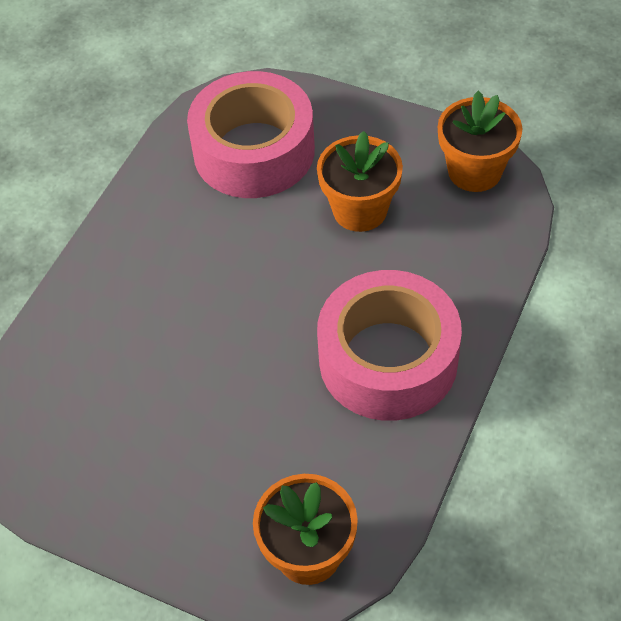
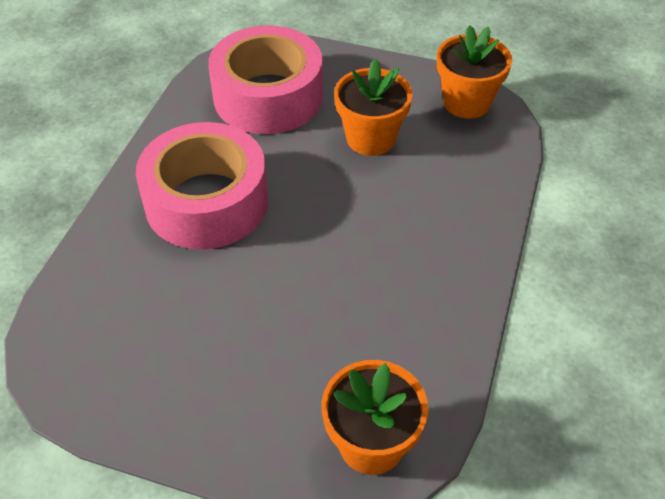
camera: 10 degrees left, 5 degrees down
(388, 359) = (418, 260): pink tape -> pink tape (207, 202)

